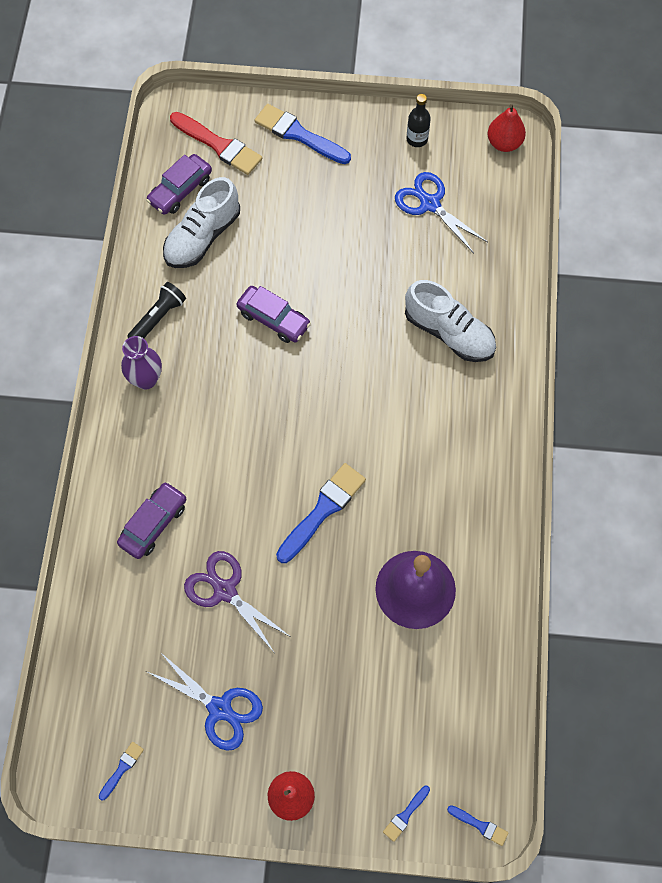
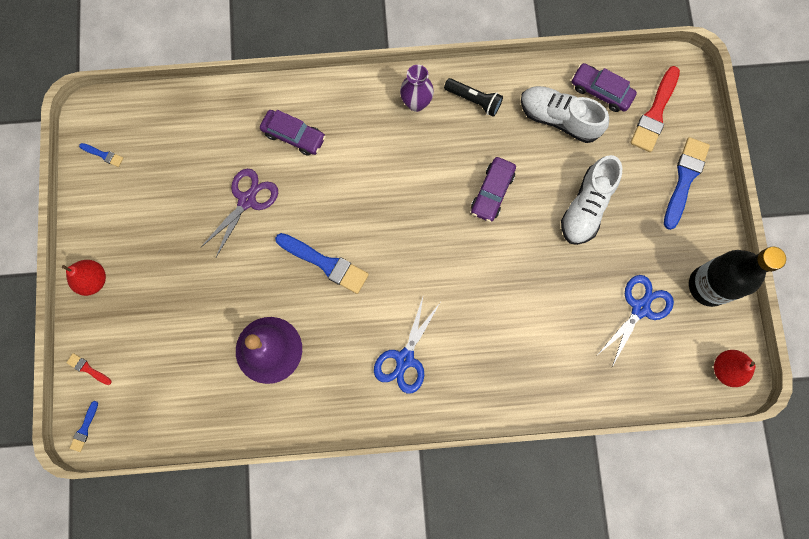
camera: 80 degrees right, 10 degrees up
(220, 709) = (154, 215): blue scissors -> blue scissors (405, 359)
(405, 815) = (87, 369): blue brush -> red brush
(417, 139) = (708, 286): black bottle -> black bottle, size x2.06
(449, 333) = (510, 345): white shoe -> white shoe (586, 207)

